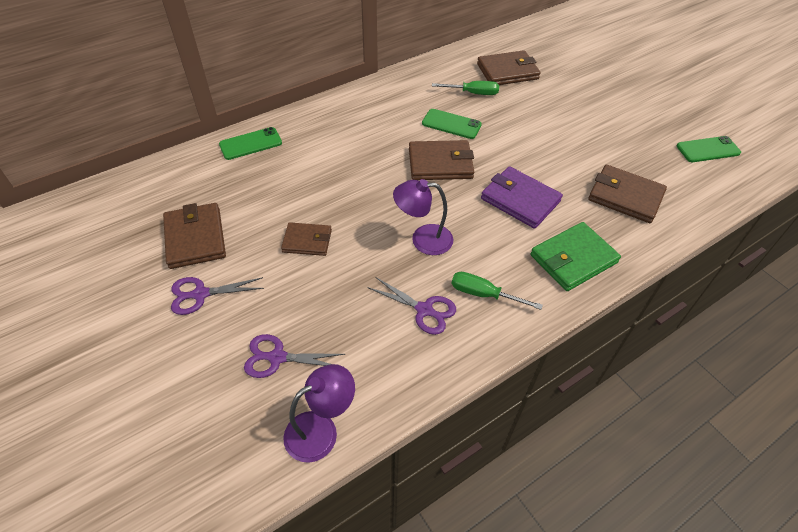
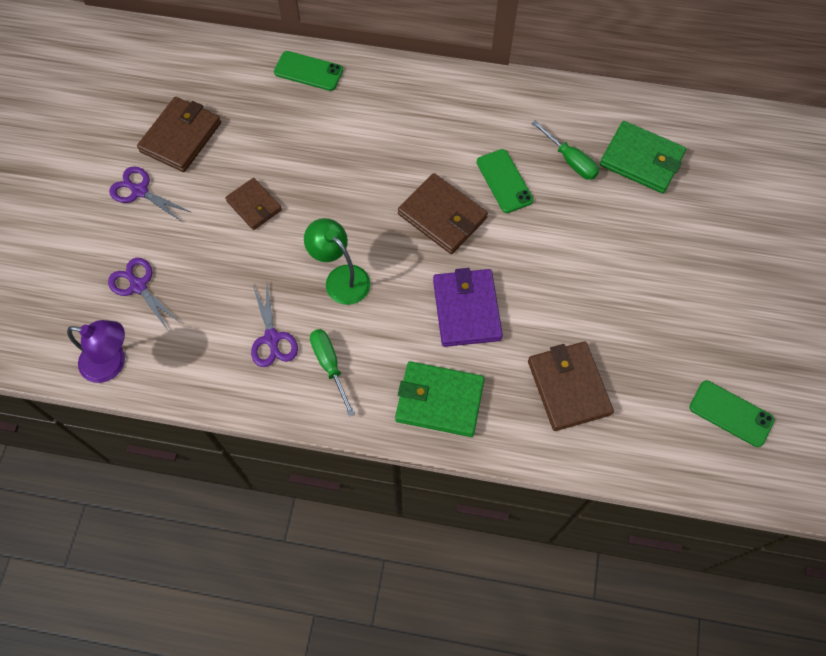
camera: 45 degrees right, 15 degrees up
(423, 239) = (341, 278): purple lamp -> green lamp
(507, 71) = (641, 160): brown wallet -> green wallet

